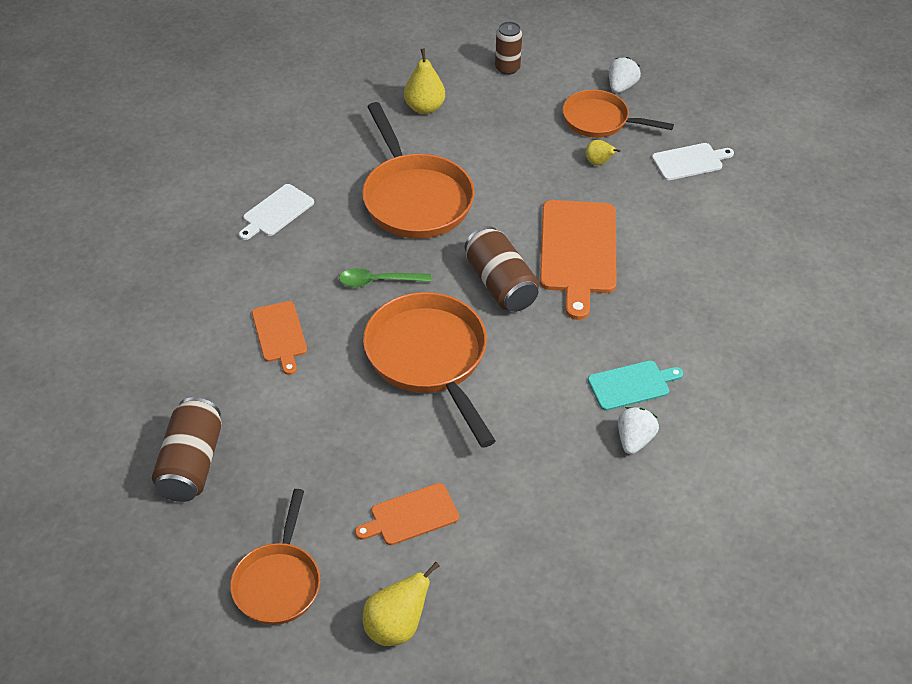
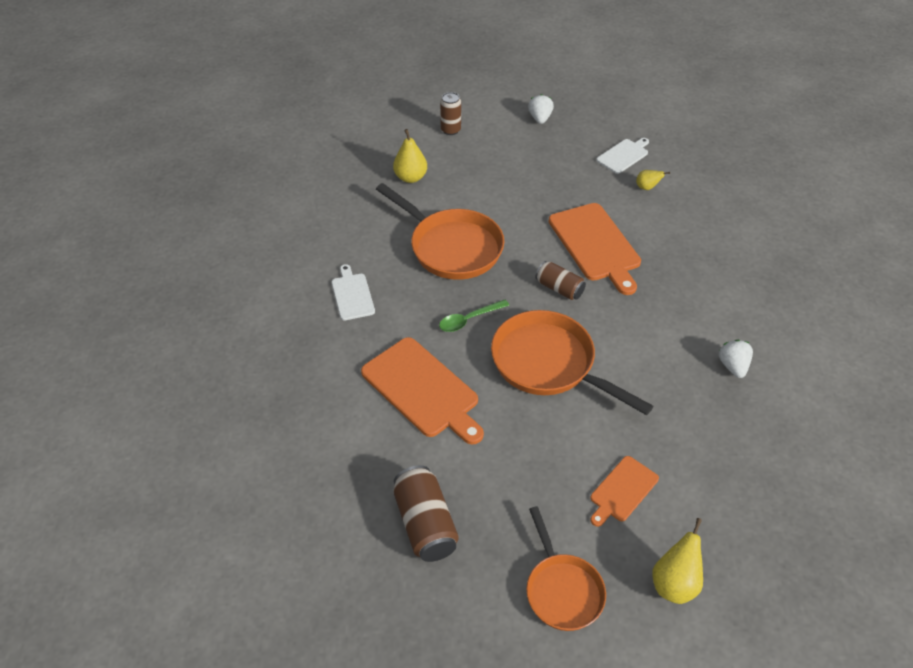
camera: 25 degrees left, 0 degrees up
(276, 212) = (352, 295): white cutting board -> white cutting board turned 150 degrees clockwise
(280, 334) = (422, 390): orange cutting board -> orange cutting board, size x1.81
(500, 284) = (559, 288): brown can -> brown can, size x0.66
(598, 163) = (563, 177): yellow pear -> yellow pear (647, 188)
(600, 120) = (543, 147): orange pan -> none
(631, 385) = (702, 327): turquoise cutting board -> none

